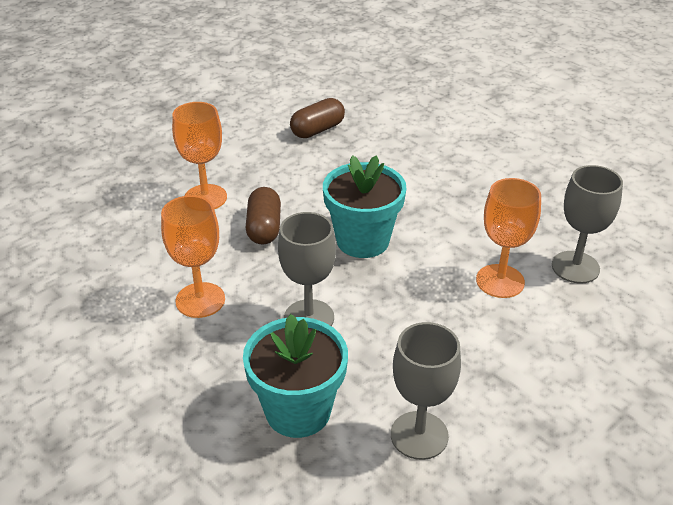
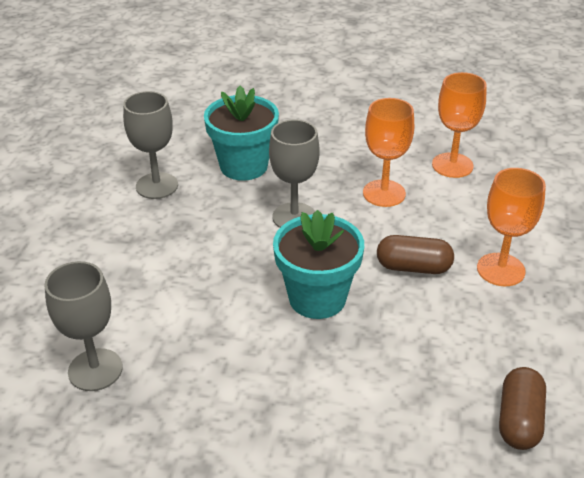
camera: 145 degrees right, 0 degrees up
(264, 228) = (413, 267): brown capsule -> brown capsule turned 45 degrees counterclockwise
(500, 281) = (163, 318): orange goblet -> orange goblet (452, 165)

